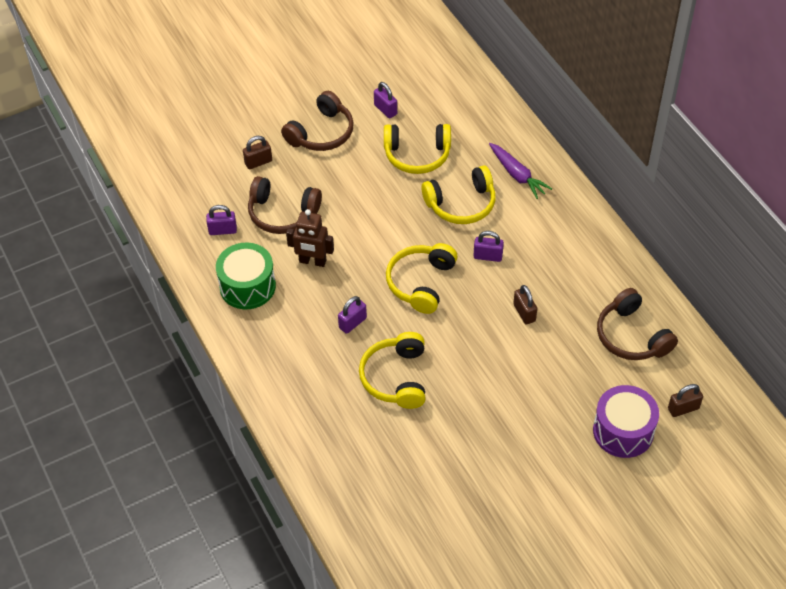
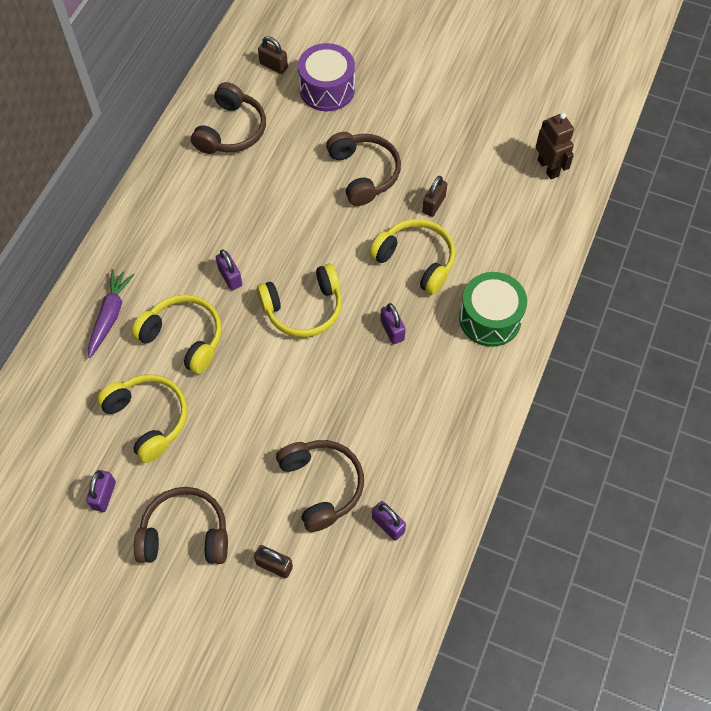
camera: 130 degrees left, 10 degrees up
(247, 286) = (430, 446): green drum -> green drum (490, 318)
(312, 261) = (355, 413): brown robot -> brown robot (548, 168)
(352, 323) = (392, 330): purple padlock -> purple padlock turned 60 degrees clockwise
(396, 378) = (416, 260): yellow headphones -> yellow headphones turned 105 degrees counterclockwise
(509, 398) = (364, 173): none -> brown headphones
(524, 313) = (270, 213): brown padlock -> brown padlock (433, 204)

